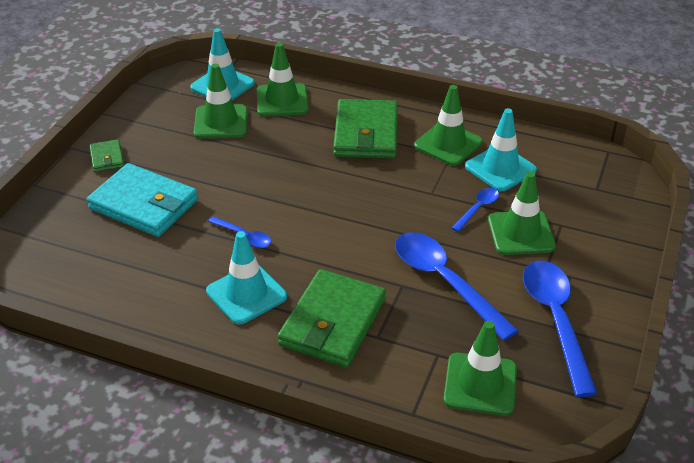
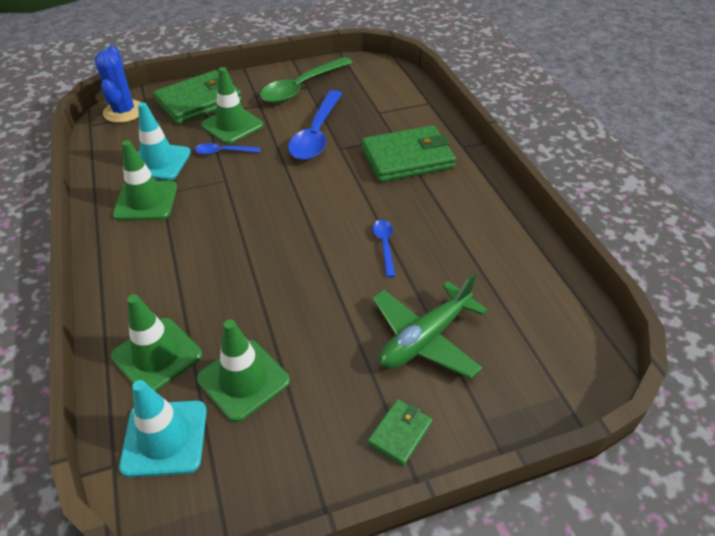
camera: 130 degrees left, 5 degrees up
(143, 204) = (425, 338): turquoise wallet -> green plane
(246, 294) = (435, 207): turquoise traffic cone -> none
(366, 133) = (170, 257): green wallet -> green wallet (199, 101)
(480, 384) = (381, 92): green traffic cone -> none
(555, 320) = (301, 87): blue spoon -> green spoon
(617, 177) = (124, 112): none -> blue cactus

